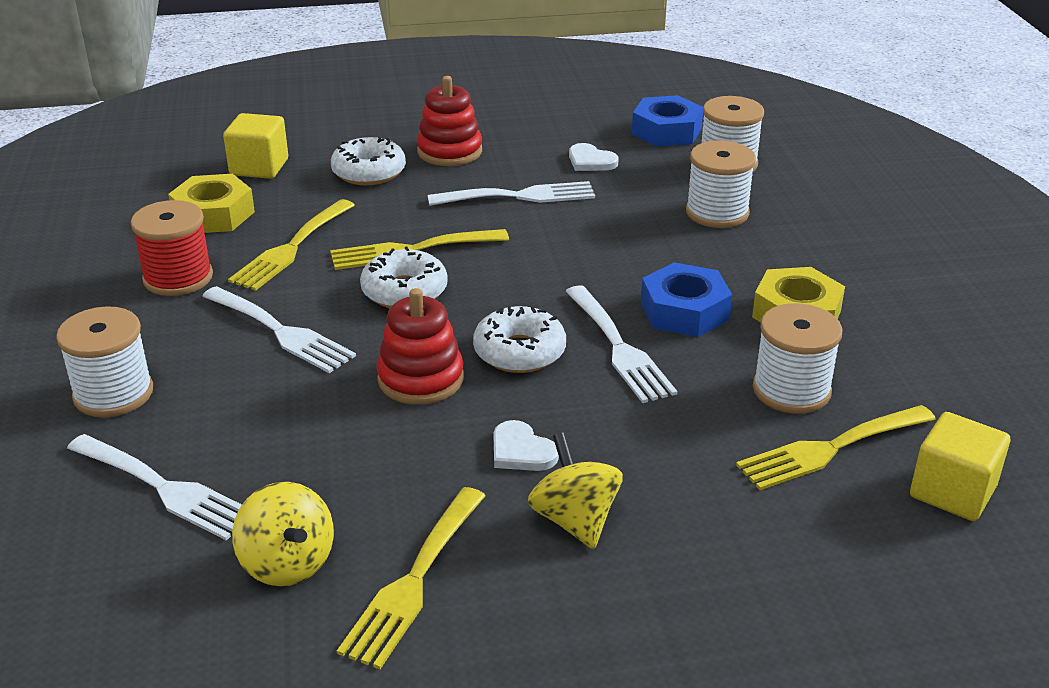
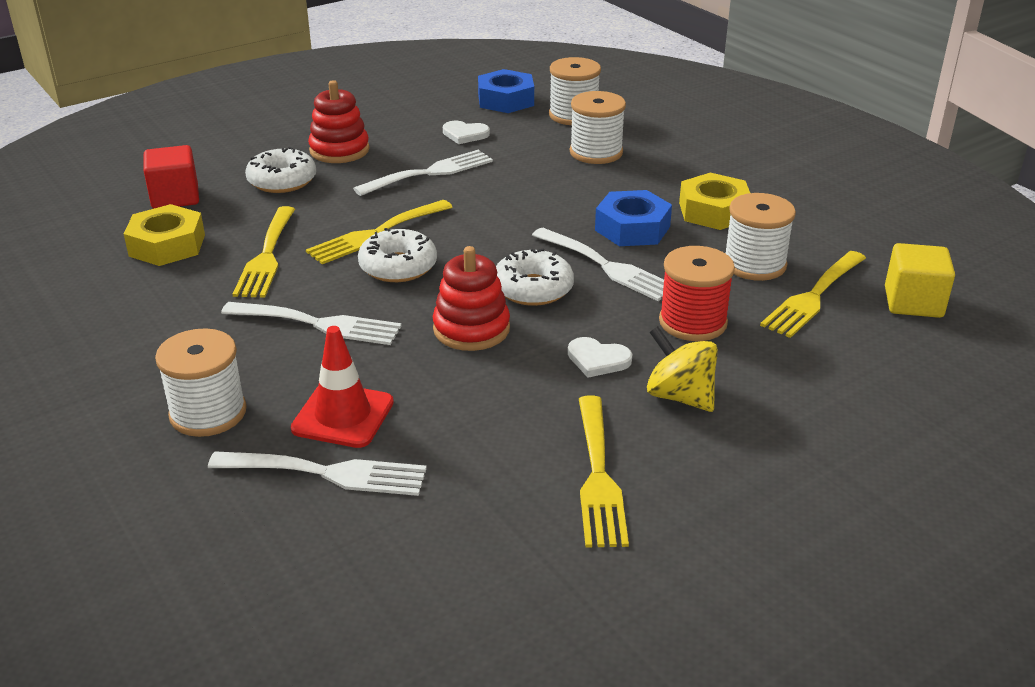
camera: 25 degrees left, 0 degrees up
(178, 278) = (181, 304): red spool -> red spool (692, 322)
(226, 434) = (343, 416): none -> red traffic cone
(259, 167) = (175, 197): yellow cube -> red cube
(287, 563) = (486, 496): yellow spinning top -> none

